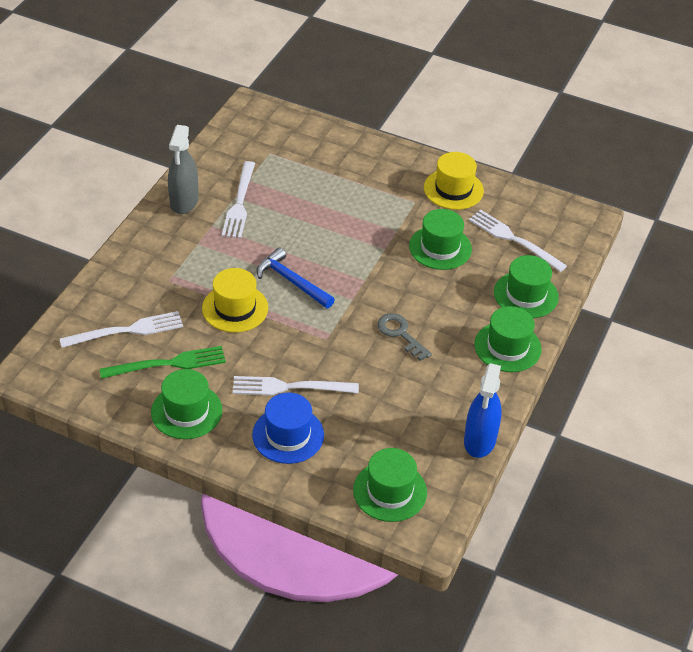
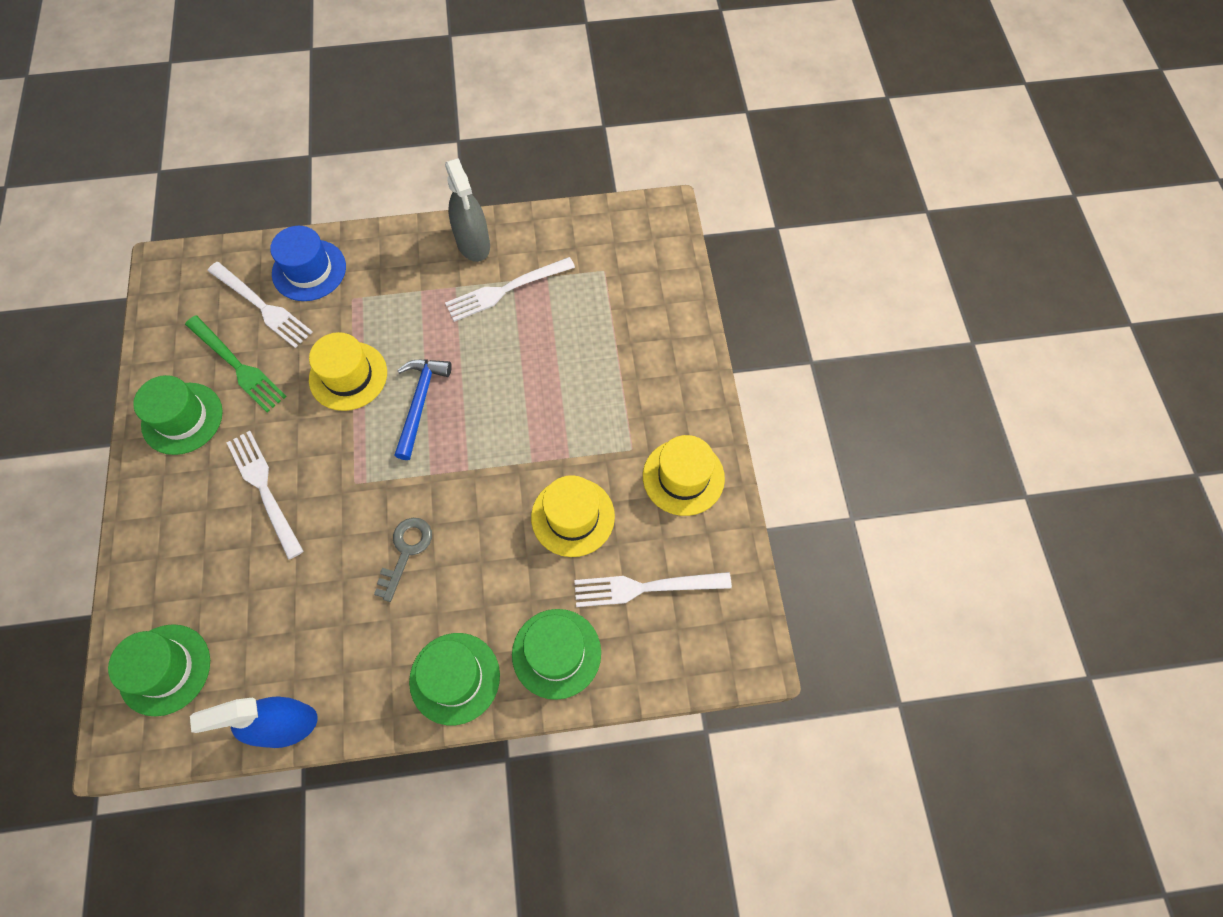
camera: 60 degrees right, 20 degrees up
(184, 201) = (473, 244): grey spray bottle -> grey spray bottle turned 90 degrees counterclockwise
(288, 435) = (196, 526): blue hat -> blue hat (309, 270)
(440, 247) = (573, 517): green hat -> yellow hat
(513, 239) = (644, 588): white fork -> white fork turned 105 degrees counterclockwise

